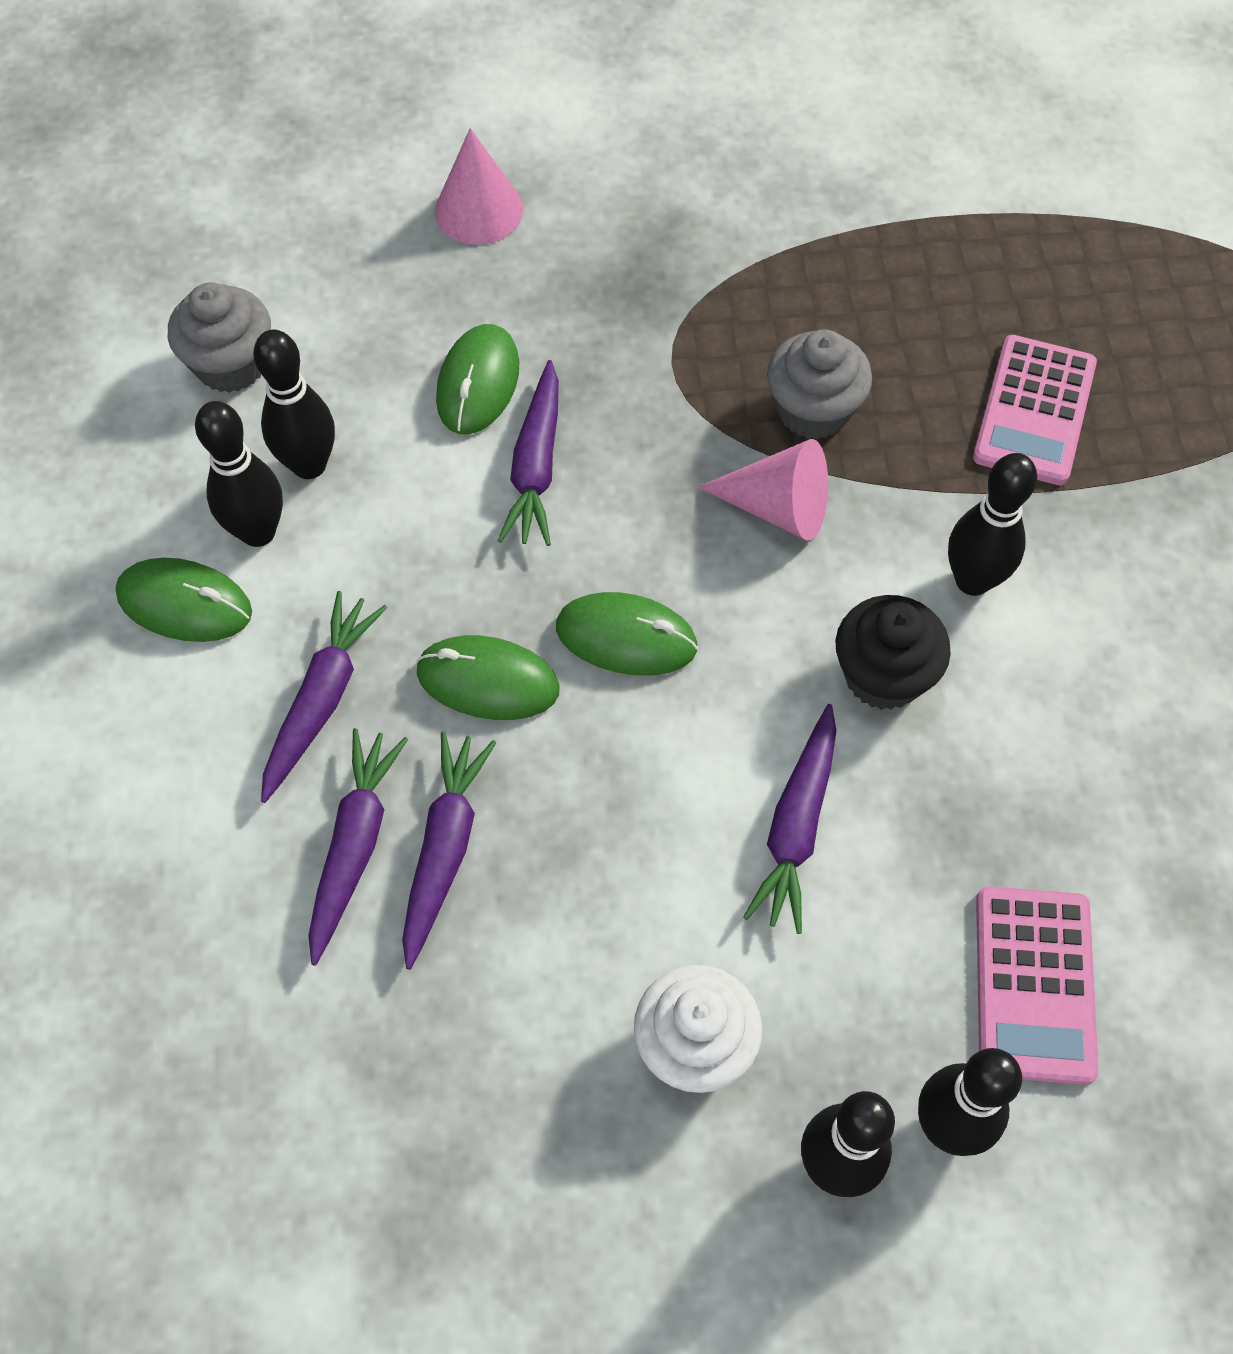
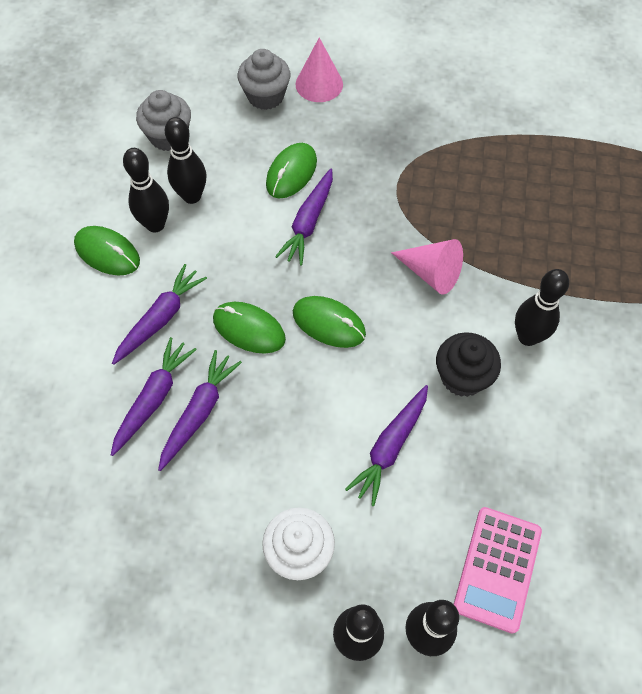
camera: 15 degrees right, 0 degrees up
(813, 410) = (466, 225): grey cupcake -> grey cupcake (265, 96)
(1034, 411) = (589, 252): pink calculator -> none

